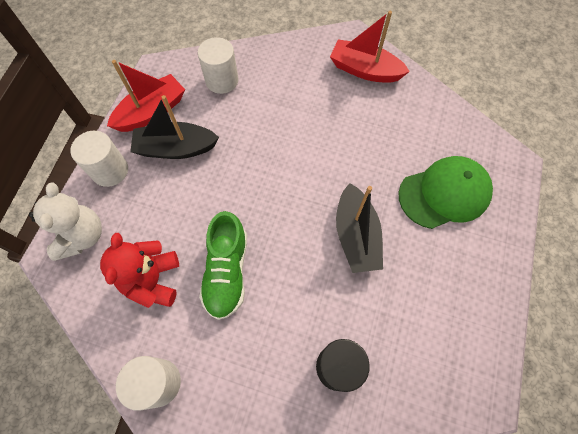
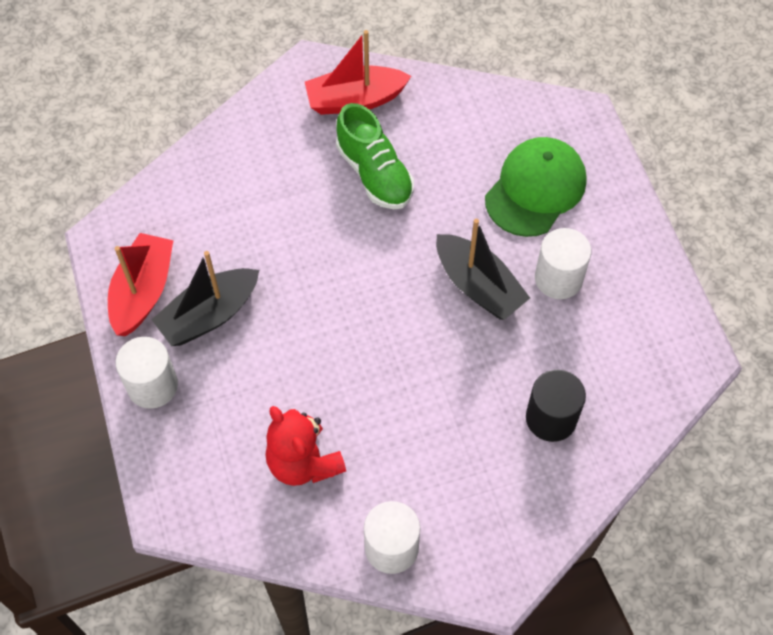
camera: 35 degrees left, 5 degrees down
(82, 236) = (184, 472): white teddy bear -> none
(222, 80) = (197, 206): white cylinder -> white cylinder (558, 278)
(227, 271) = (374, 404): green shoe -> green shoe (374, 173)

